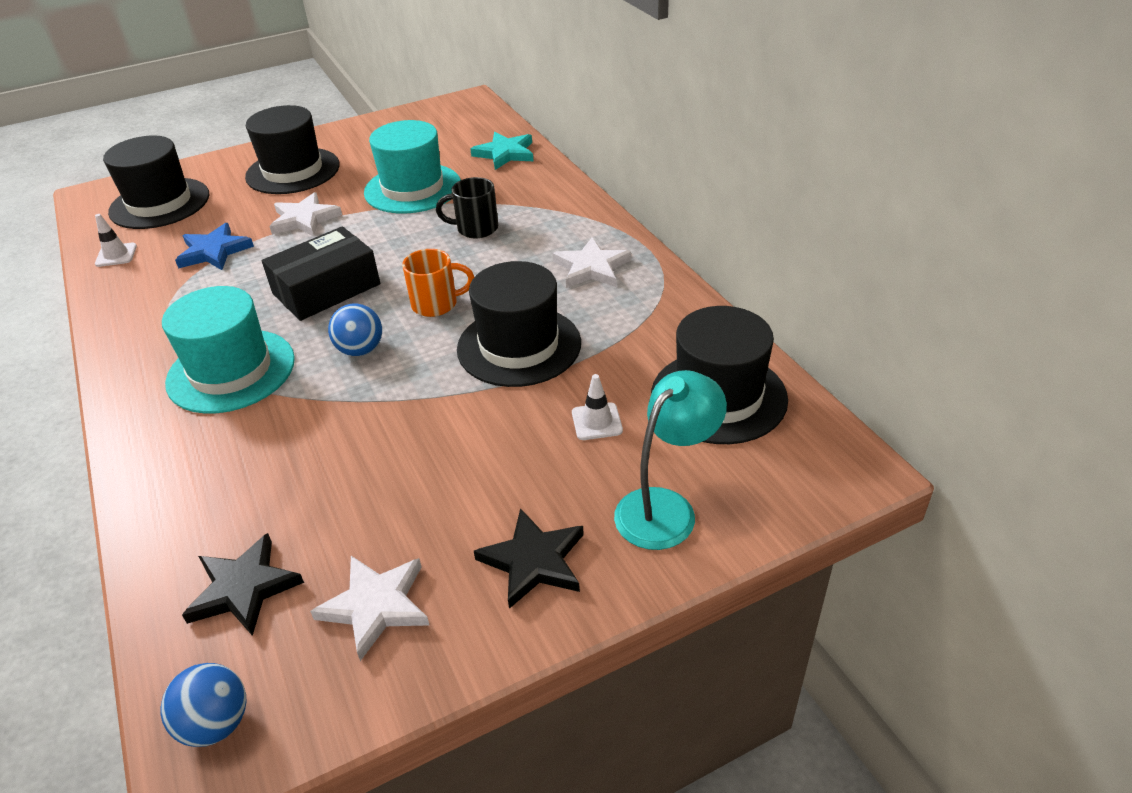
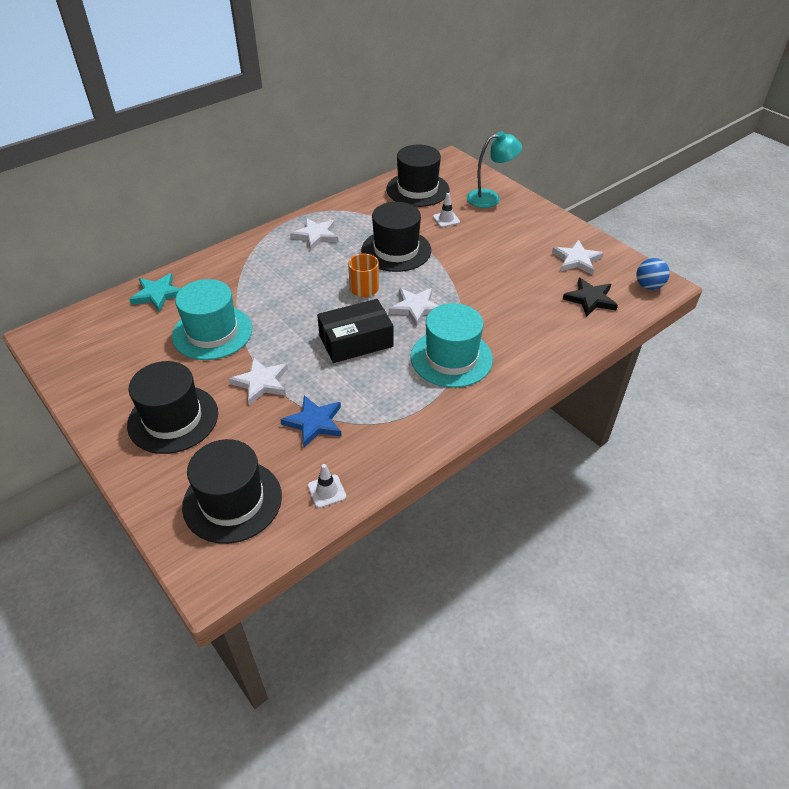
camera: 105 degrees left, 5 degrees up
(326, 289) = (356, 341): black box -> black box turned 60 degrees counterclockwise
(360, 350) = (415, 308): blue ball -> white star
(475, 228) = (273, 288): black mug -> none
(533, 561) = (533, 225): black star -> none
(666, 507) = (490, 198): turquoise lamp -> turquoise lamp turned 135 degrees clockwise

